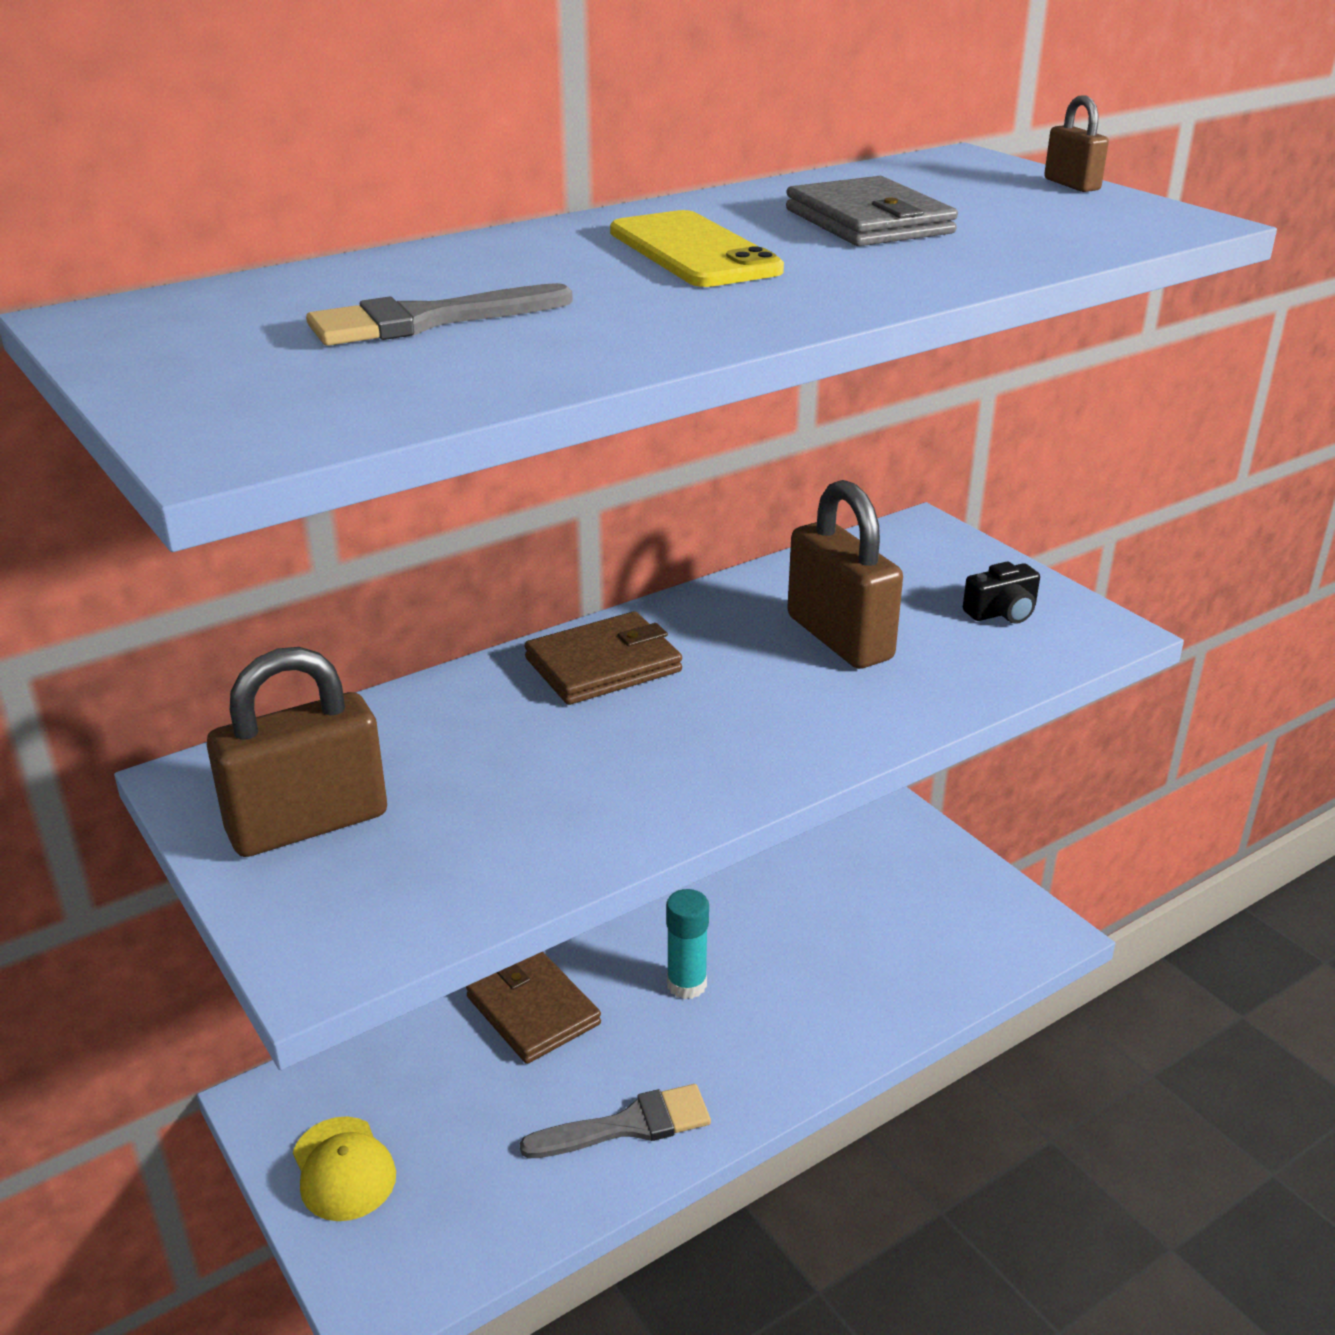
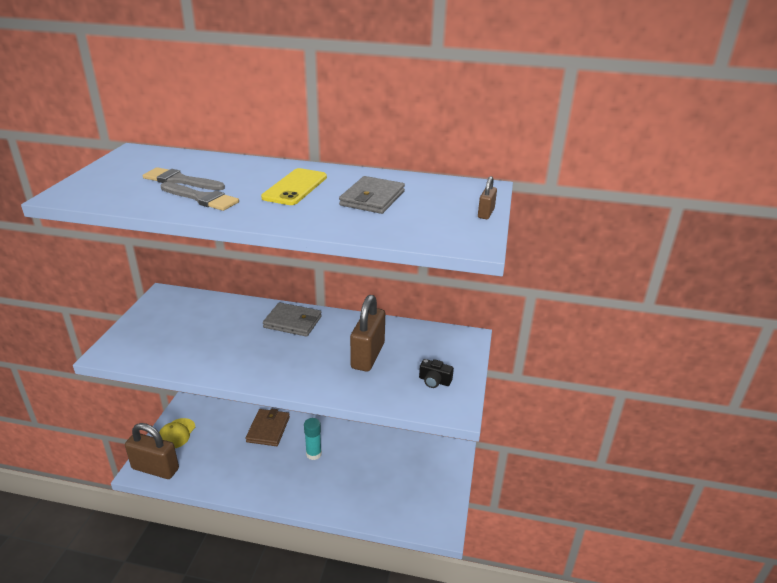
camera: 45 degrees right, 0 degrees up
(308, 824) = (161, 319): brown padlock -> brown padlock (155, 468)
(604, 665) = (293, 322): brown wallet -> grey wallet
(628, 1125) = (243, 478): grey brush -> grey brush (202, 198)

